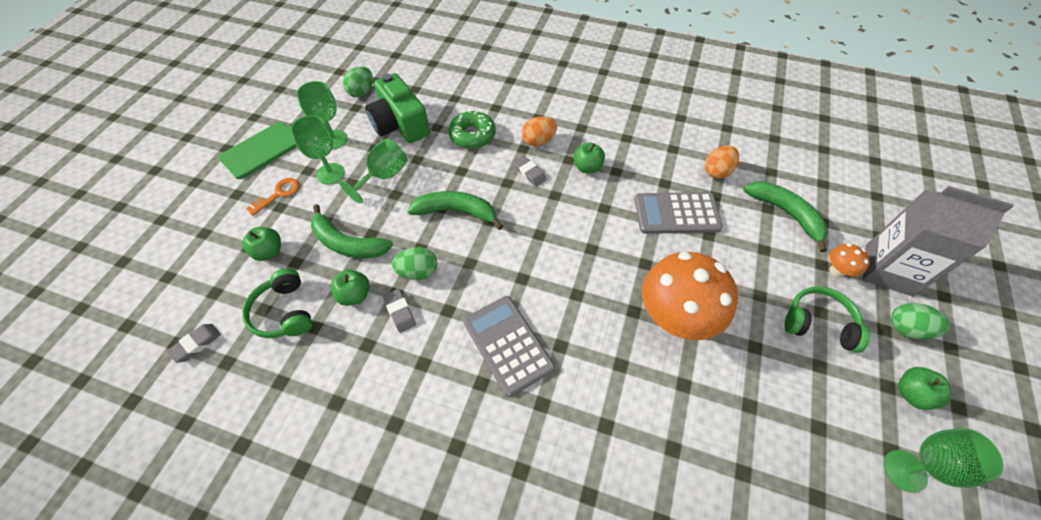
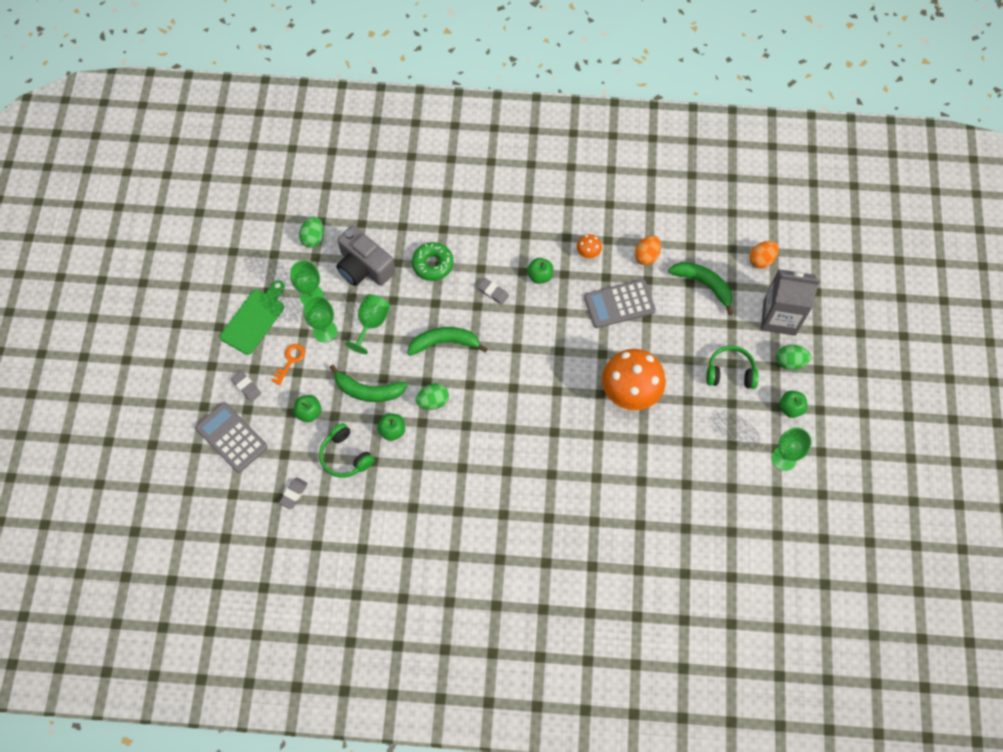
camera: 15 degrees left, 10 degrees up
(400, 124) = (364, 267): green camera -> grey camera
(400, 312) = (431, 435): grey eraser -> grey eraser (246, 387)
(507, 344) = (517, 440): grey calculator -> grey calculator (231, 437)
(538, 141) = (492, 257): orange egg -> orange egg (761, 260)
(837, 271) = (742, 327): orange mushroom -> orange mushroom (588, 253)

